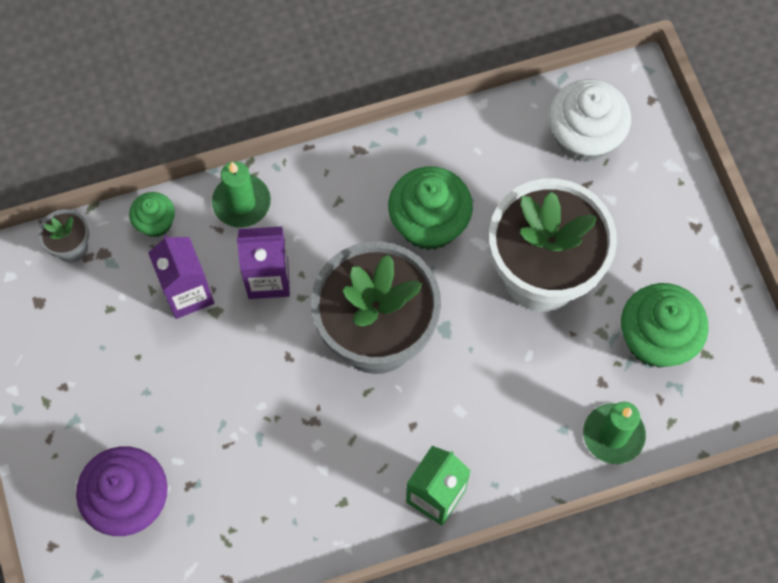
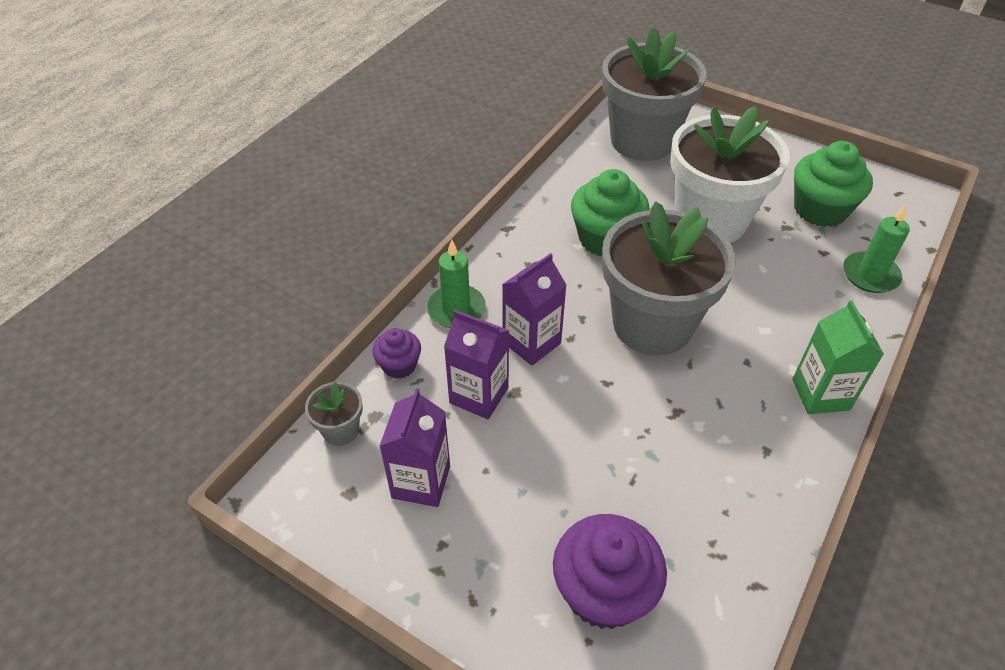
camera: 40 degrees left, 20 degrees down
(89, 331) = (421, 482): none -> purple carton
(155, 223) = (399, 365): green cupcake -> purple cupcake
(583, 137) = (642, 141): white cupcake -> grey flower pot

